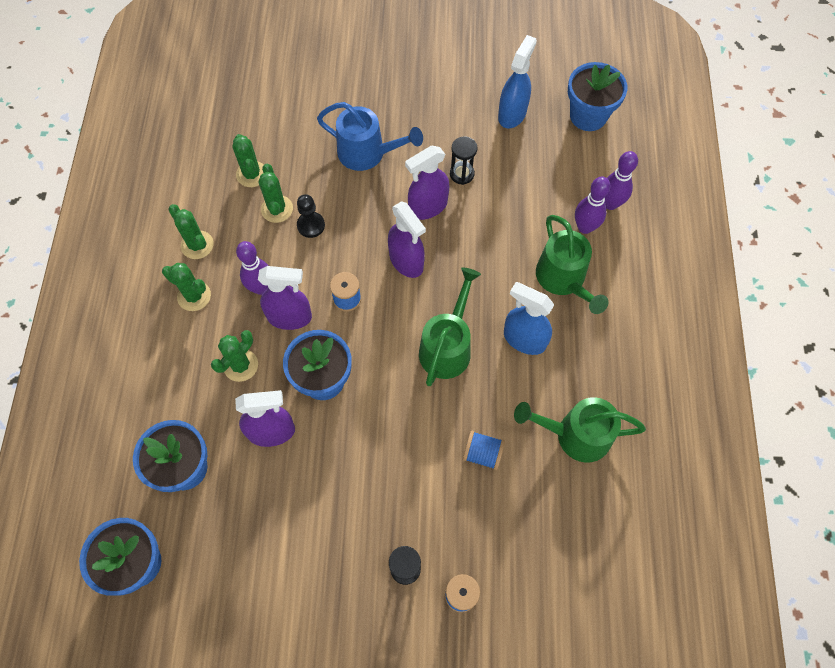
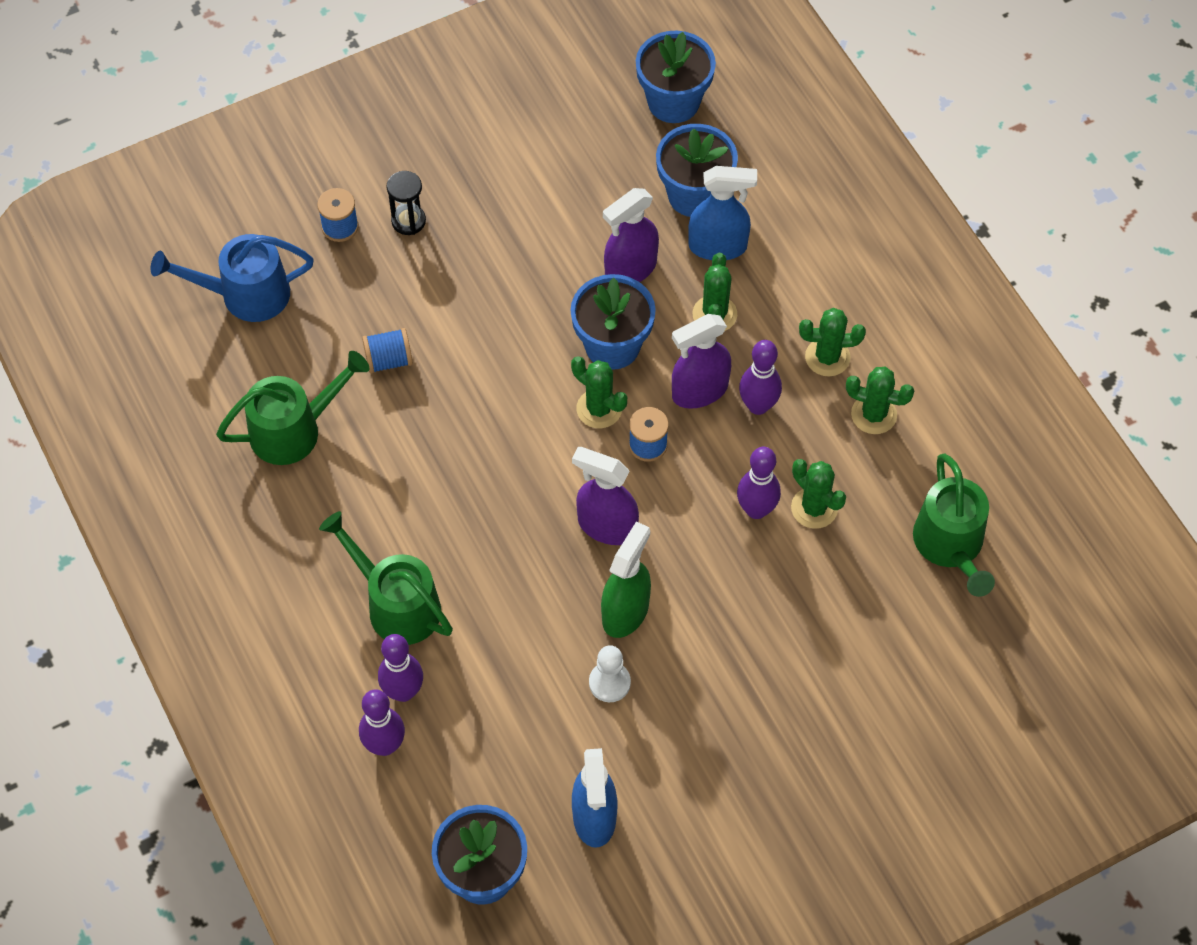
camera: 150 degrees right, 5 degrees down
(252, 174) = (882, 536): green cactus -> green cactus (599, 409)
(311, 225) = (756, 509): black pawn -> purple bowling pin
(368, 153) = (754, 646): blue watering can -> blue watering can (245, 295)
(427, 207) = (625, 611): purple spray bottle -> green spray bottle
(447, 346) = (494, 452): green watering can -> green watering can (950, 546)
(462, 174) = (609, 683): black hourglass -> white pawn
(524, 339) = (408, 505): blue spray bottle -> blue spray bottle (718, 246)

